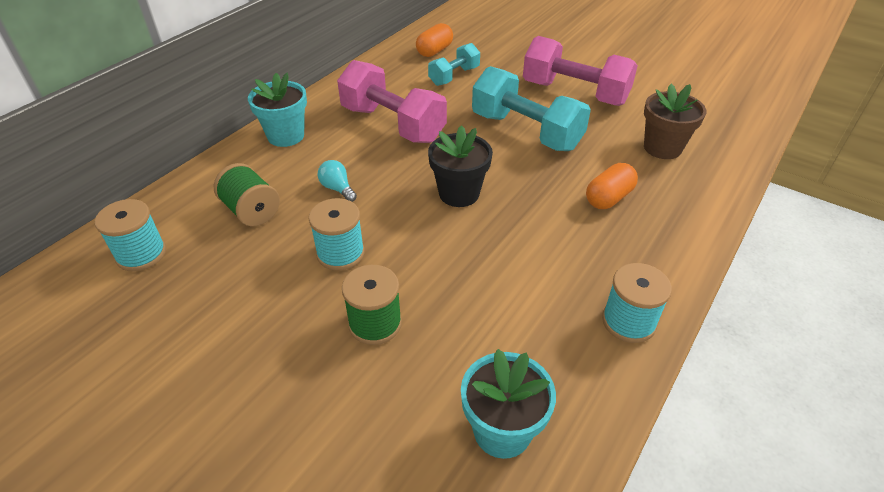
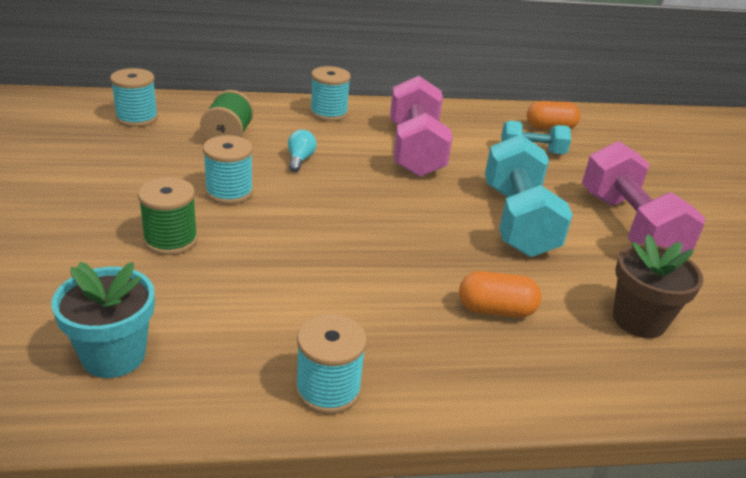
camera: 45 degrees right, 10 degrees down
(286, 136) = (328, 113): turquoise flower pot -> turquoise spool
(459, 193) = (375, 218): black flower pot -> none

